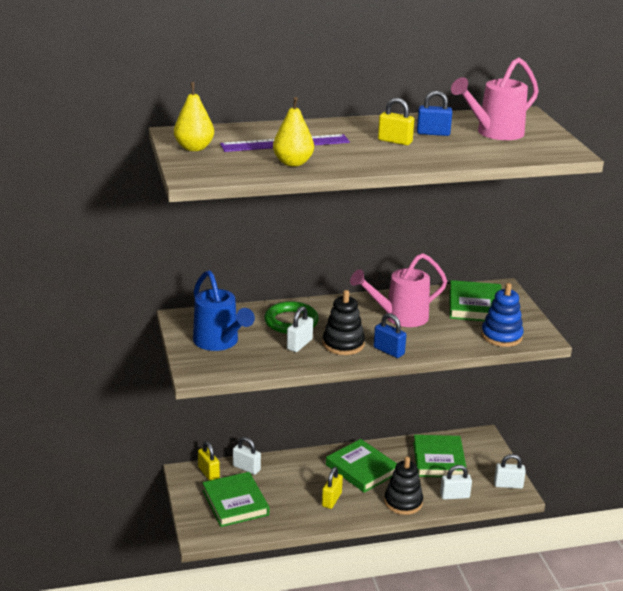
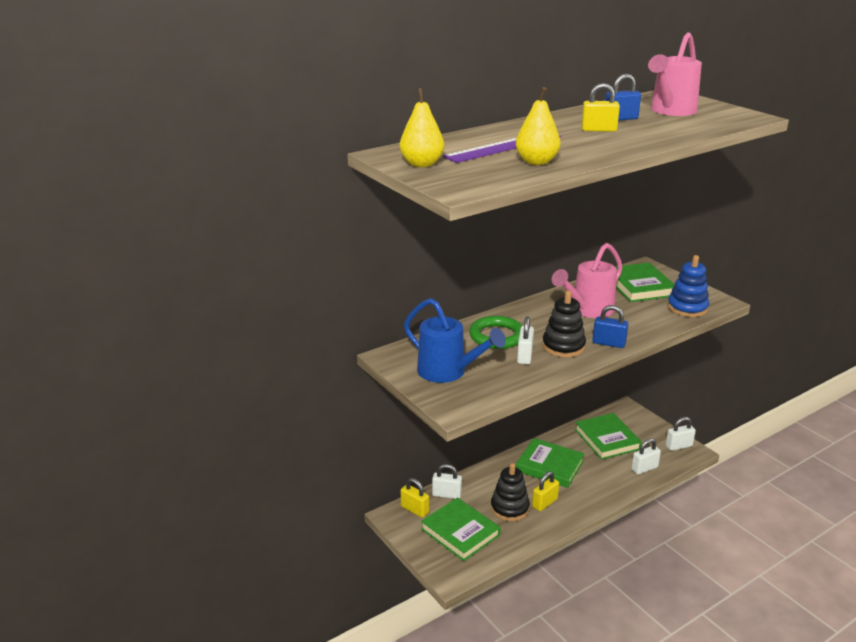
camera: 20 degrees left, 0 degrees up
(331, 500) = (544, 503): yellow padlock -> yellow padlock turned 45 degrees clockwise
(403, 502) = (607, 487): black stacking toy -> black stacking toy (509, 508)

